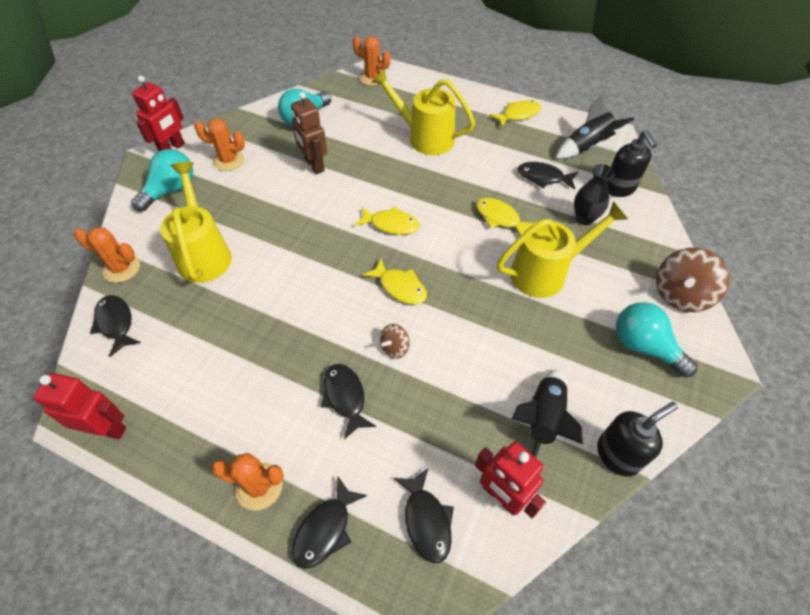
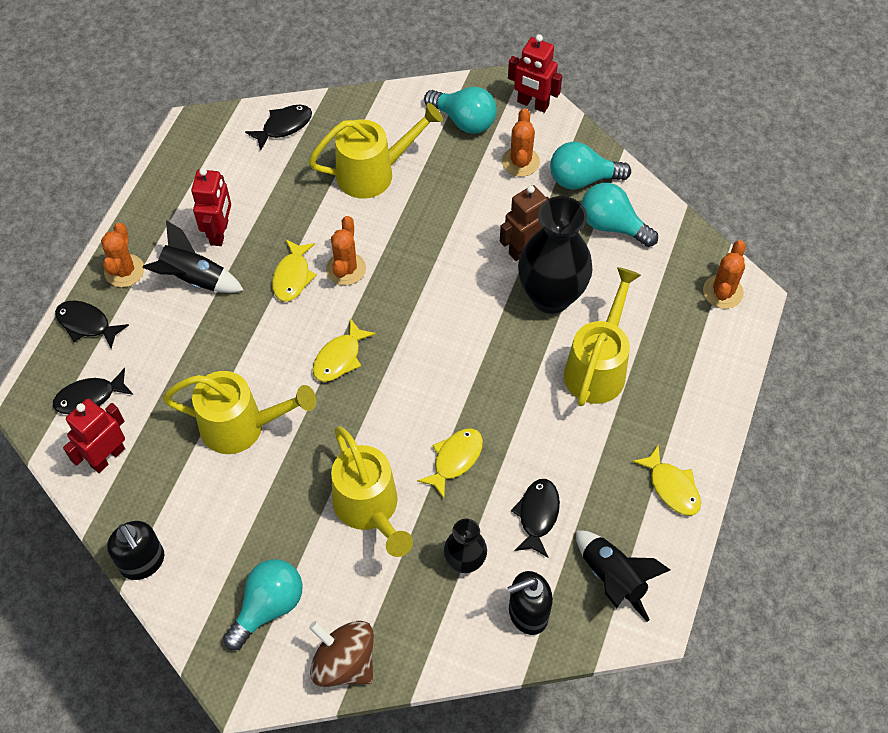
camera: 85 degrees right, 5 degrees up
(107, 429) = (178, 153): red robot -> red robot (220, 232)
(121, 268) = (350, 111): orange cactus -> orange cactus (346, 269)
(258, 130) = (582, 179): none -> turquoise light bulb
(345, 397) = (206, 323): black fish -> none
(361, 155) = (551, 296): none -> black vase
(391, 224) = (432, 341): yellow fish -> yellow fish (292, 276)
(394, 348) = (261, 359): brown spinning top -> none
(467, 365) = (242, 426): none -> yellow watering can
(542, 419) = (181, 495): black rocket -> black rocket (194, 279)

